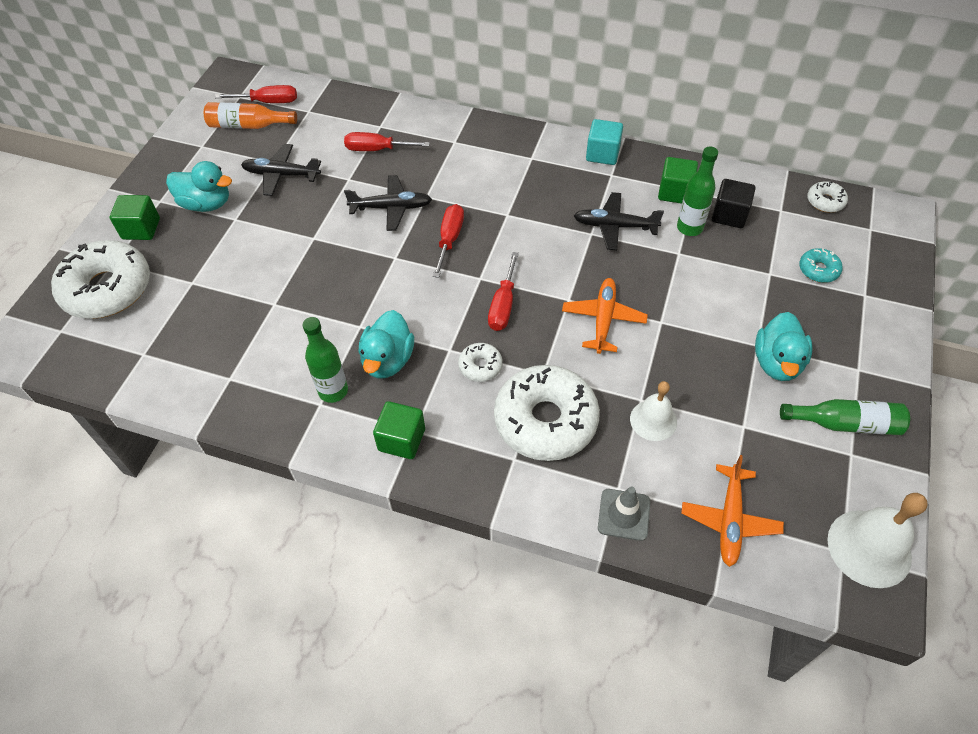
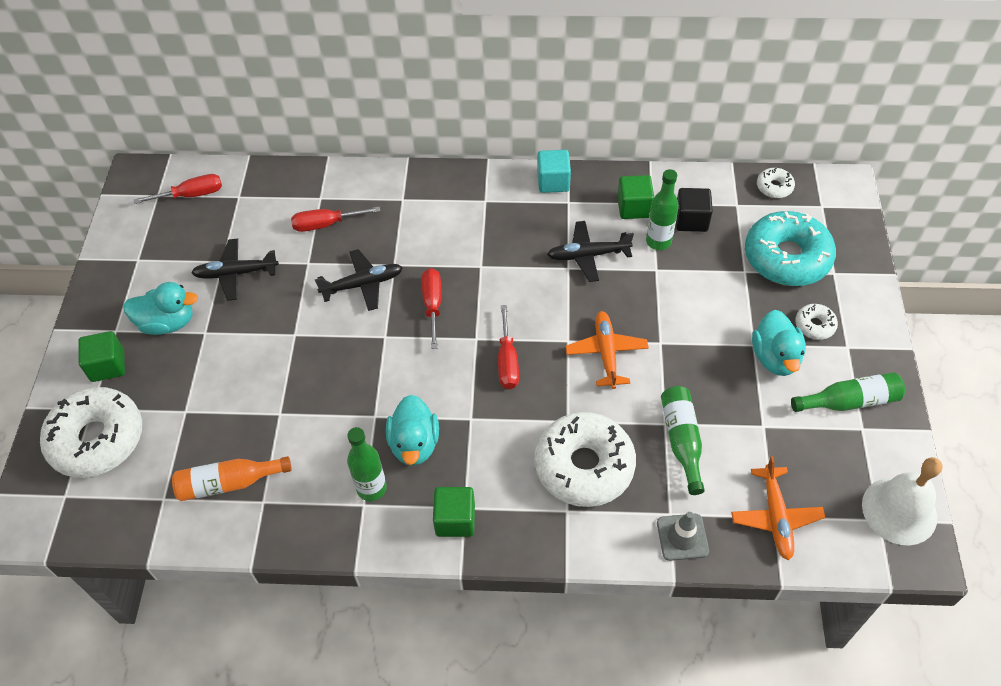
camera: 15 degrees left, 0 degrees up
(248, 125) = (180, 226): orange bottle -> orange bottle (229, 483)
(480, 366) = (505, 428): white donut -> white donut (814, 325)
(653, 420) = (681, 441): white bell -> green bottle
(818, 270) = (786, 258): turquoise donut -> turquoise donut, size x2.25

